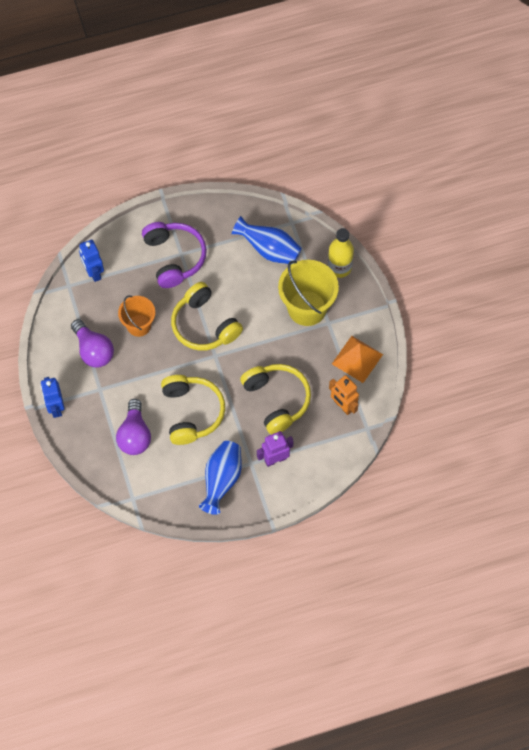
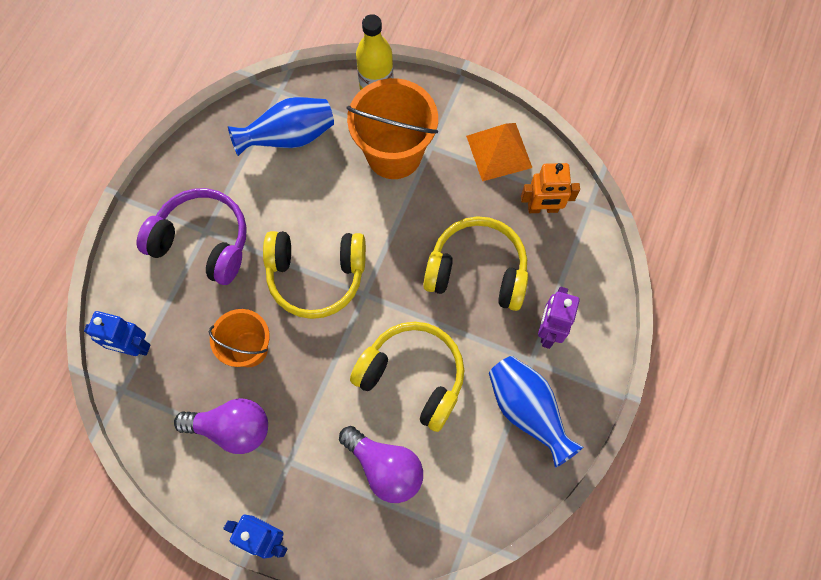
camera: 50 degrees left, 5 degrees up
(307, 308) = (394, 154): yellow bucket -> orange bucket

